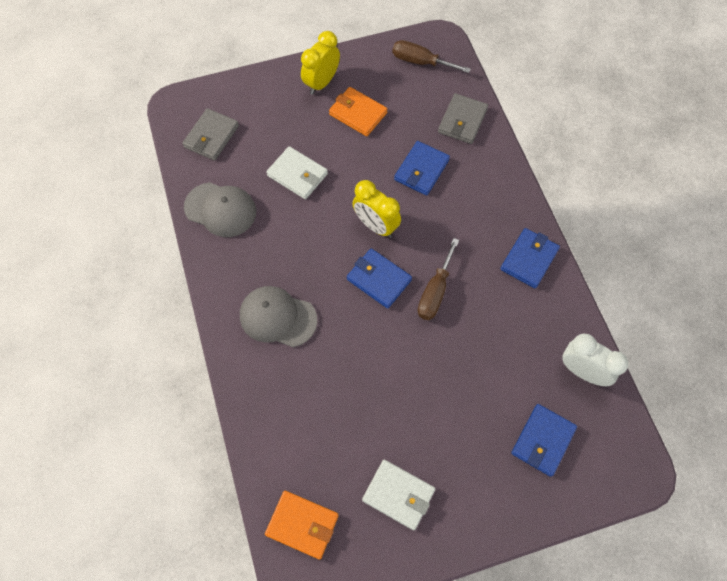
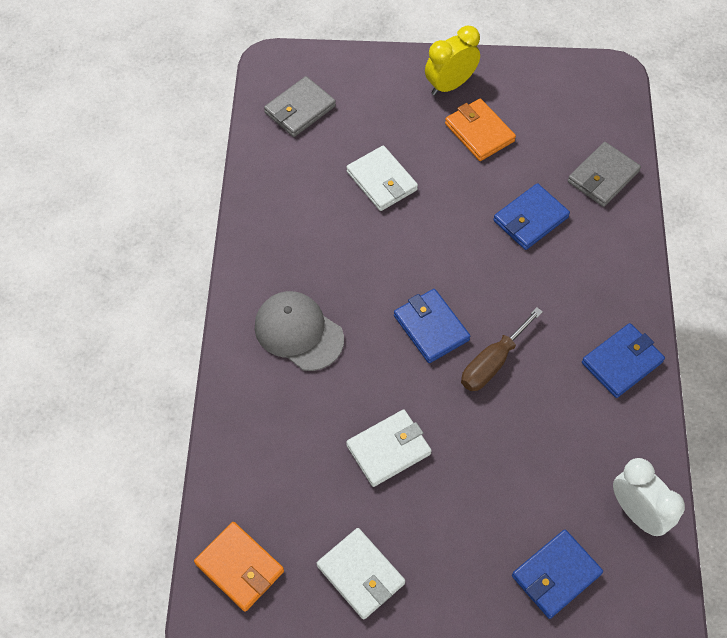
camera: 20 degrees right, 5 degrees down
(220, 209) = (279, 193): grey cap -> none
(376, 226) = (451, 266): yellow clock -> none
(382, 387) = (388, 449): none -> white wallet
(420, 62) = (578, 94): brown screwdriver -> none

